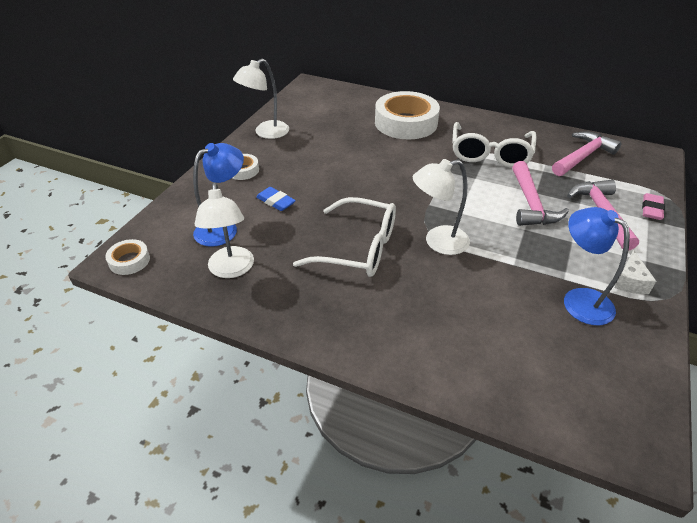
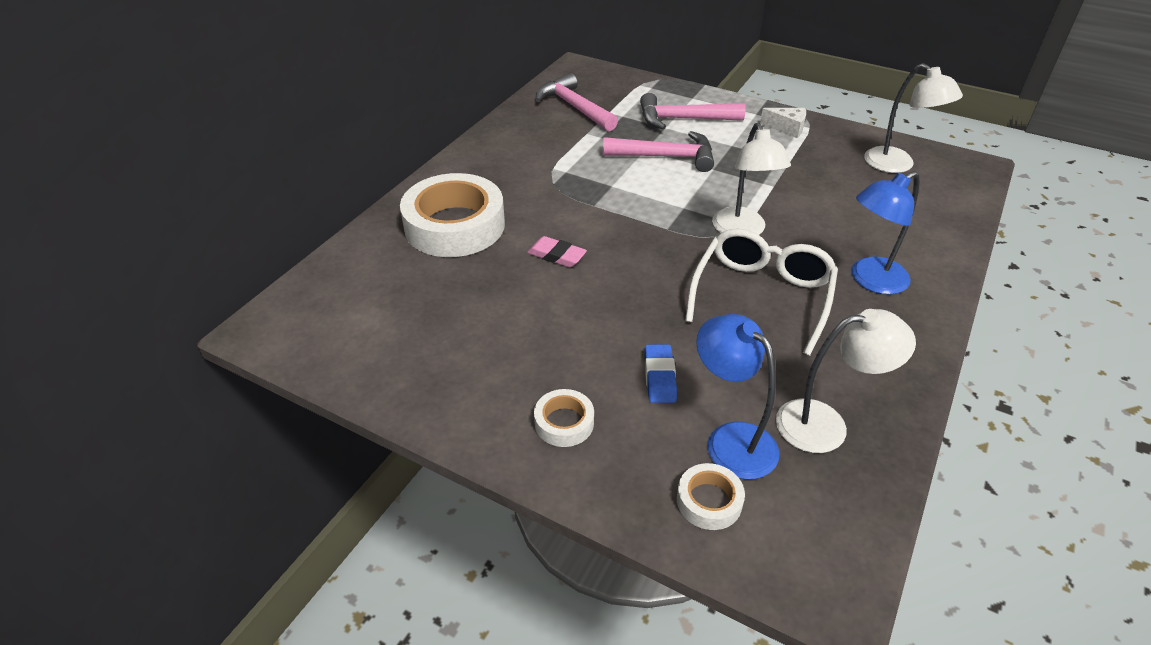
camera: 85 degrees left, 0 degrees up
(129, 261) = (829, 567): white tape -> white tape (709, 501)
(266, 133) = (438, 393): white lamp -> white lamp (897, 165)
(276, 201) = (659, 377): blue eraser -> blue eraser turned 45 degrees counterclockwise
(490, 154) = (558, 166): white glasses -> none
(579, 299) = (818, 159): blue lamp -> blue lamp (870, 280)
(651, 209) = (676, 92): pink eraser -> pink eraser (556, 255)

